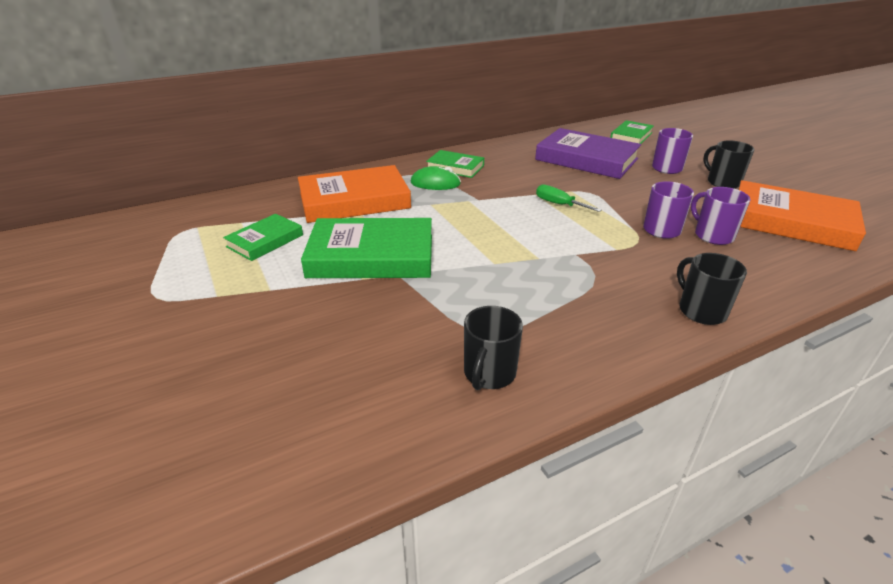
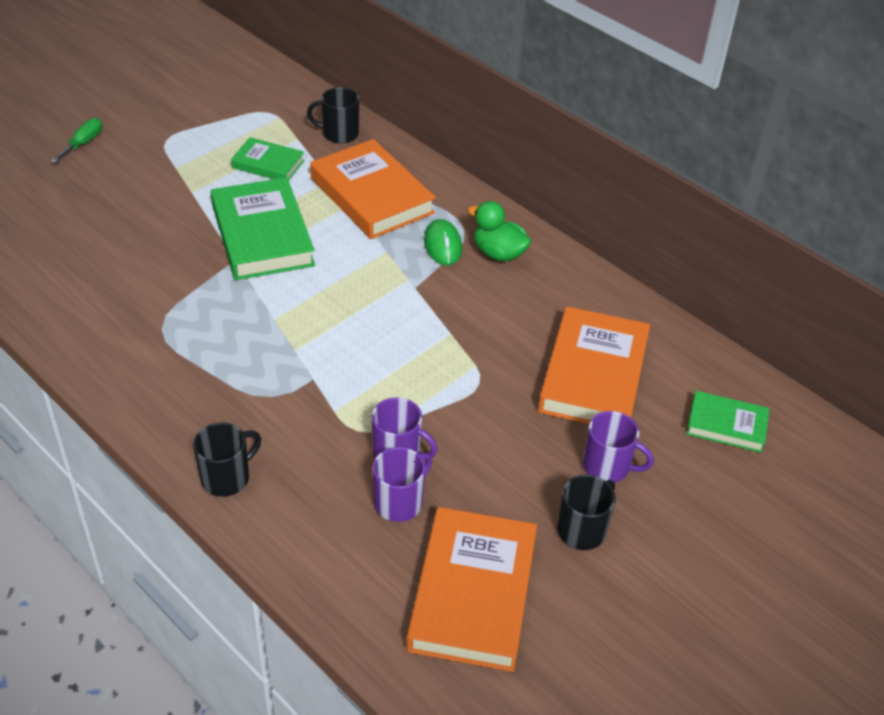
camera: 70 degrees right, 10 degrees up
(455, 167) = (498, 253): green book -> green duck
(489, 374) = (105, 338): black mug -> black mug (339, 134)
(559, 204) = (430, 357): green screwdriver -> green screwdriver (83, 143)
(586, 159) = (593, 375): purple book -> orange book

